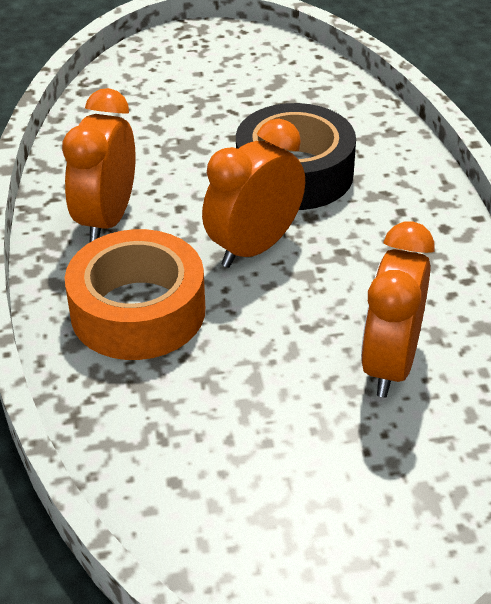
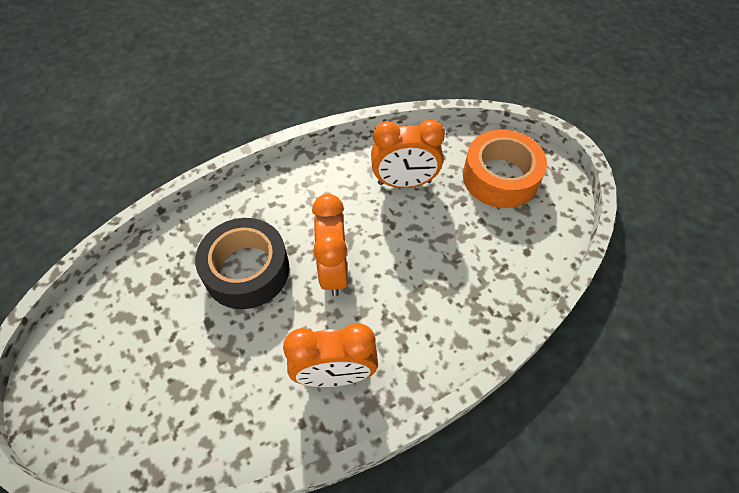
camera: 110 degrees left, 15 degrees up
(138, 311) = (417, 316): orange tape -> orange tape (500, 177)
(254, 247) = (334, 270): orange clock -> orange clock turned 60 degrees clockwise

